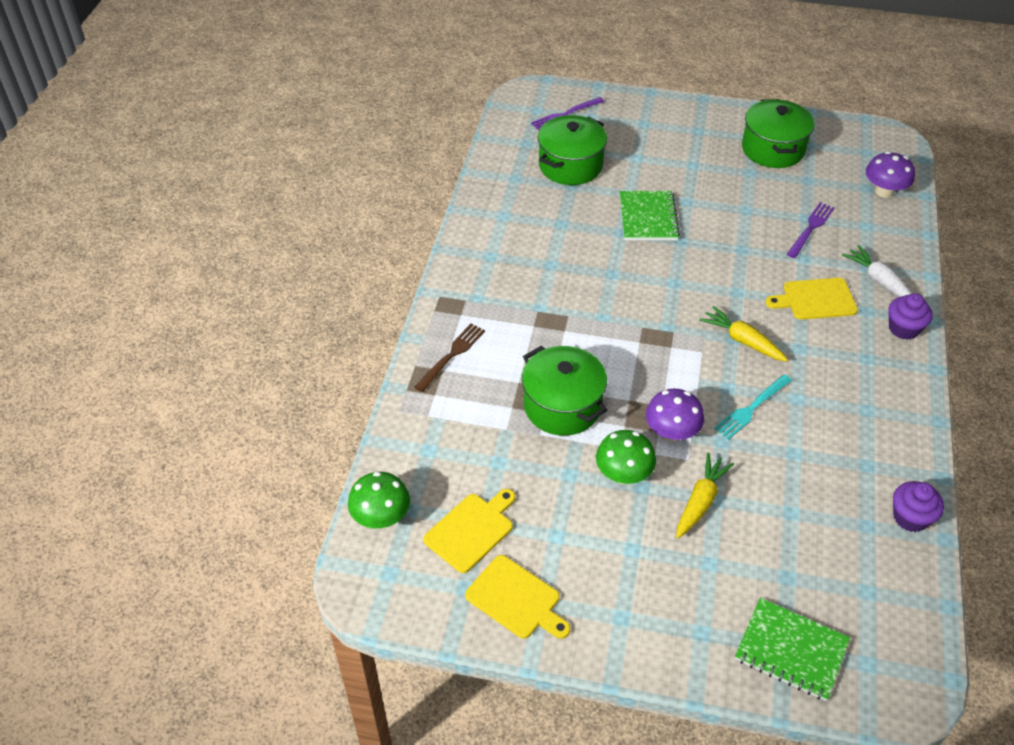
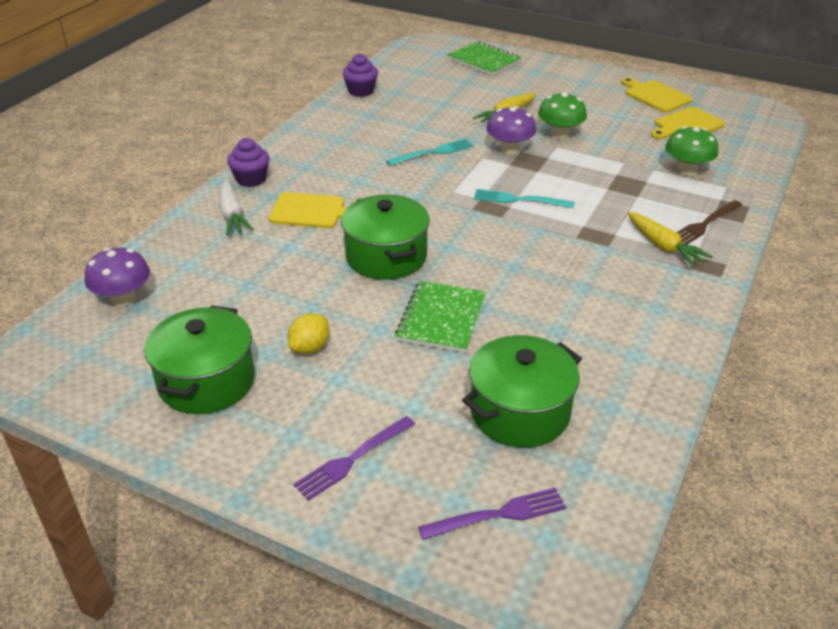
camera: 165 degrees left, 10 degrees down
(381, 517) = (759, 139): green mushroom -> green mushroom (687, 170)
(562, 406) = (599, 176): green pot -> green pot (386, 256)
(634, 353) = (518, 200): none -> turquoise fork
(725, 181) = (310, 347): none -> yellow lemon
(742, 340) = (408, 193): yellow carrot -> yellow carrot (663, 246)
(811, 228) = (253, 274): purple fork -> purple fork (352, 459)

